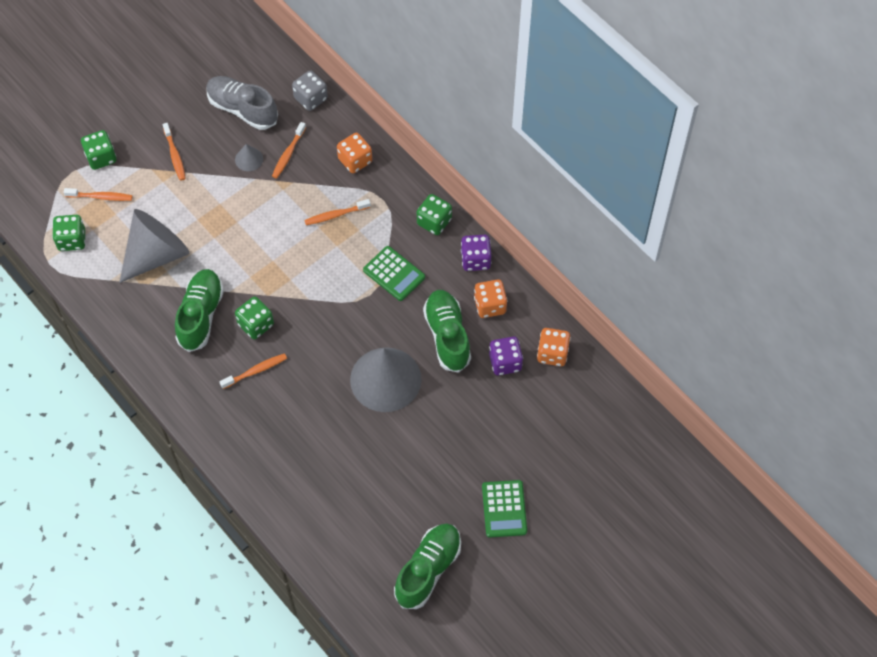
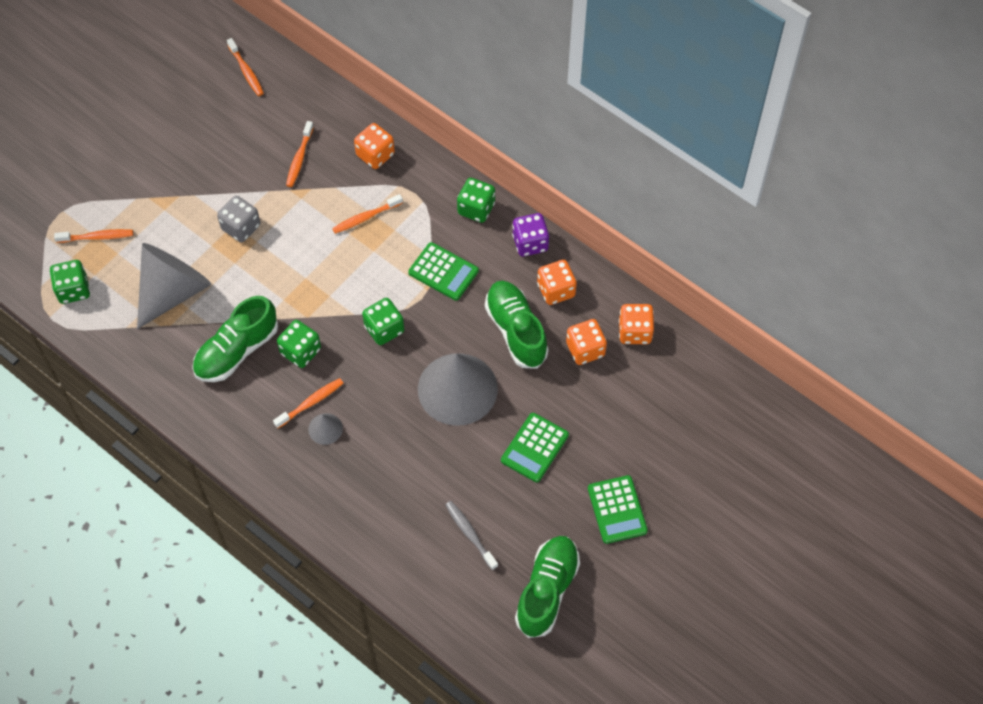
camera: 10 degrees left, 0 degrees up
(101, 157) = (89, 193): green dice -> green dice (384, 329)
(175, 155) = (172, 179): orange toothbrush -> orange toothbrush (246, 71)
(201, 315) = (237, 351): green shoe -> green shoe turned 135 degrees counterclockwise
(242, 109) = (238, 117): grey shoe -> none
(249, 159) = (256, 170): grey cone -> grey cone (325, 429)
(311, 98) = (312, 94): grey dice -> grey dice (241, 227)
(371, 509) = (470, 534): none -> grey toothbrush
(442, 442) = (534, 448): none -> green calculator
(505, 362) = (585, 349): purple dice -> orange dice

